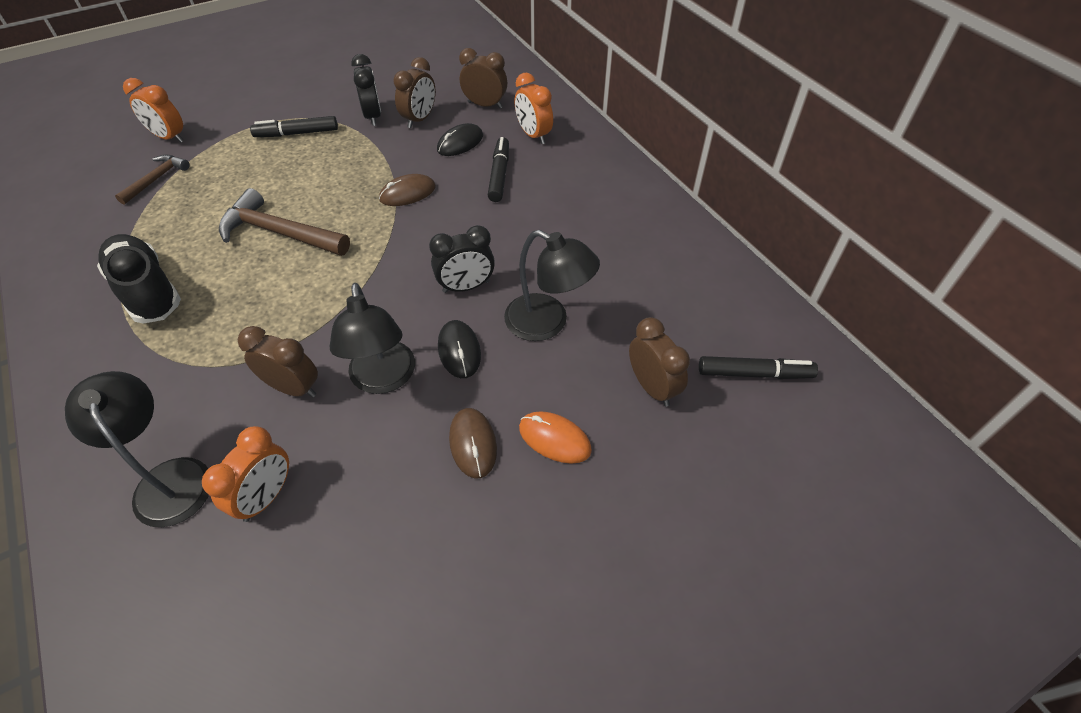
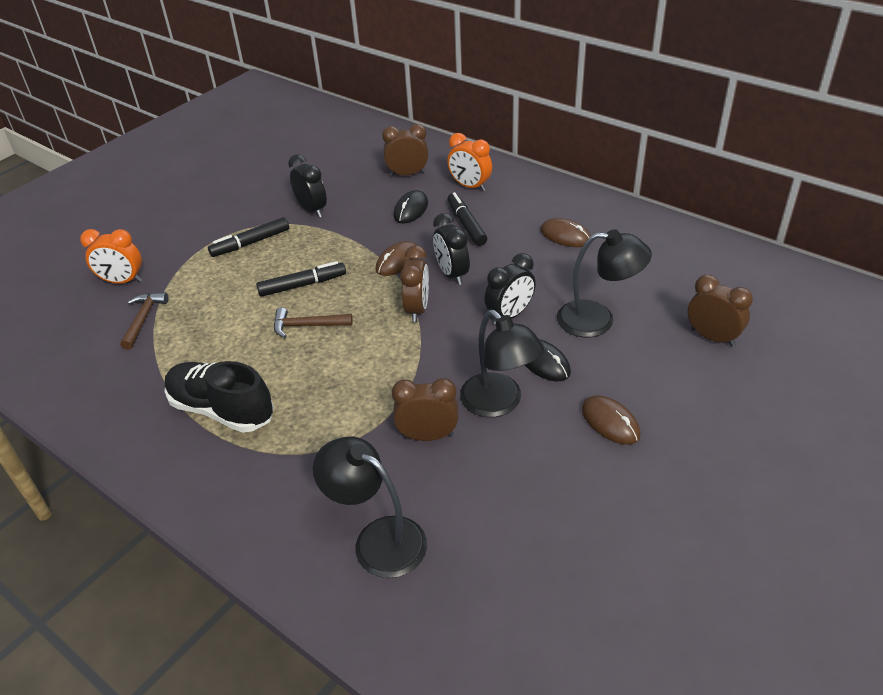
camera: 20 degrees left, 10 degrees down
(266, 497) = (475, 519): orange clock -> none
(279, 232) = (307, 326): brown hammer -> brown hammer, size x0.59
(419, 119) = (358, 201): brown clock -> brown clock (417, 309)
(445, 223) = (452, 274): none -> black clock
(554, 439) = (669, 396): orange mouse -> none
(586, 218) = (565, 236): none -> brown mouse
(754, 373) = (777, 304): black marker -> black marker (302, 285)

